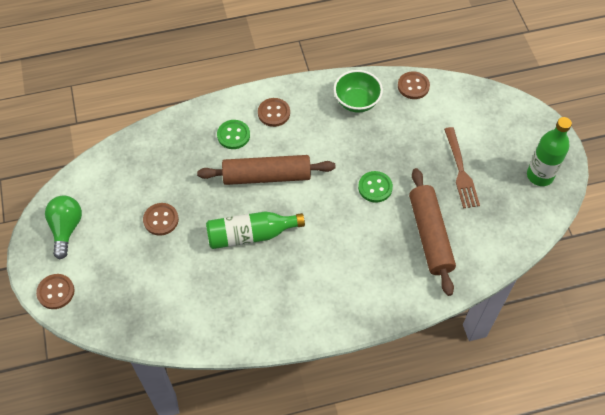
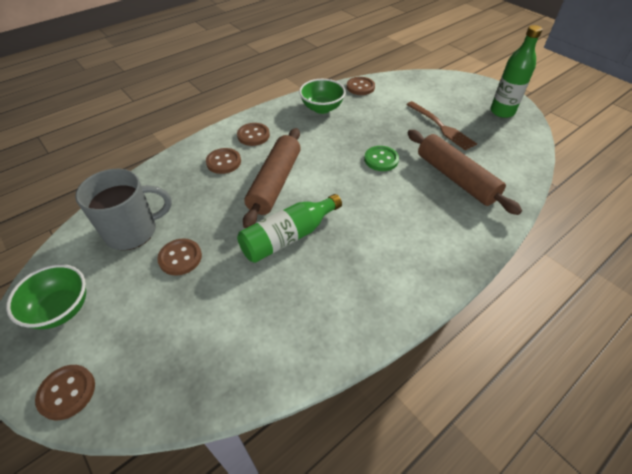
camera: 25 degrees left, 10 degrees down
(66, 229) = (61, 309): green light bulb -> green bowl
(135, 180) = (133, 231): none -> grey mug
(233, 135) = (223, 162): green button -> brown button
(266, 176) = (275, 183): brown rolling pin -> brown rolling pin turned 45 degrees counterclockwise

